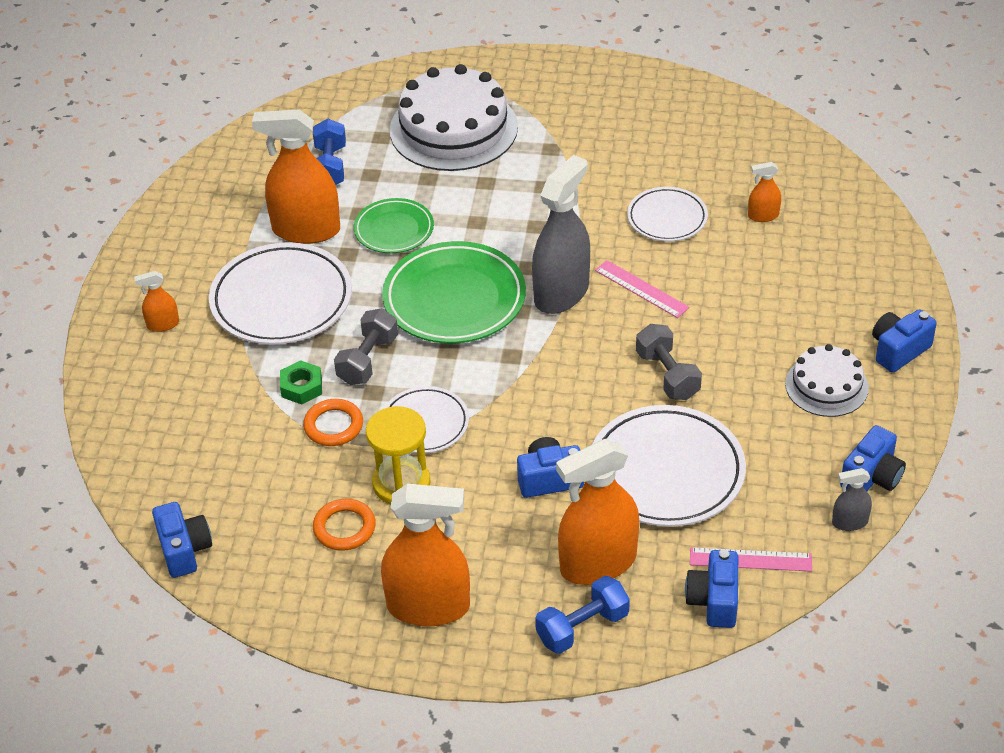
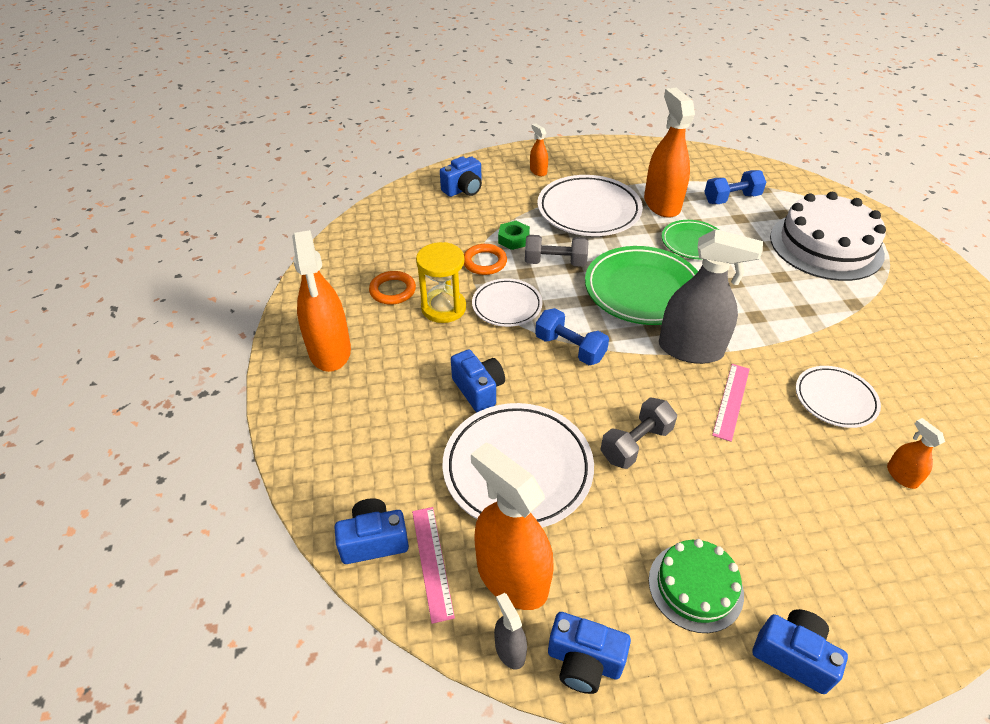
camera: 70 degrees right, 0 degrees up
(184, 550) = (354, 228): blue camera -> blue camera (463, 189)
(582, 627) = (325, 448): blue dumbbell -> blue dumbbell (570, 348)
(598, 563) = (397, 443): orange spray bottle -> orange spray bottle (512, 577)
(826, 386) = (695, 586): white cake -> green cake

